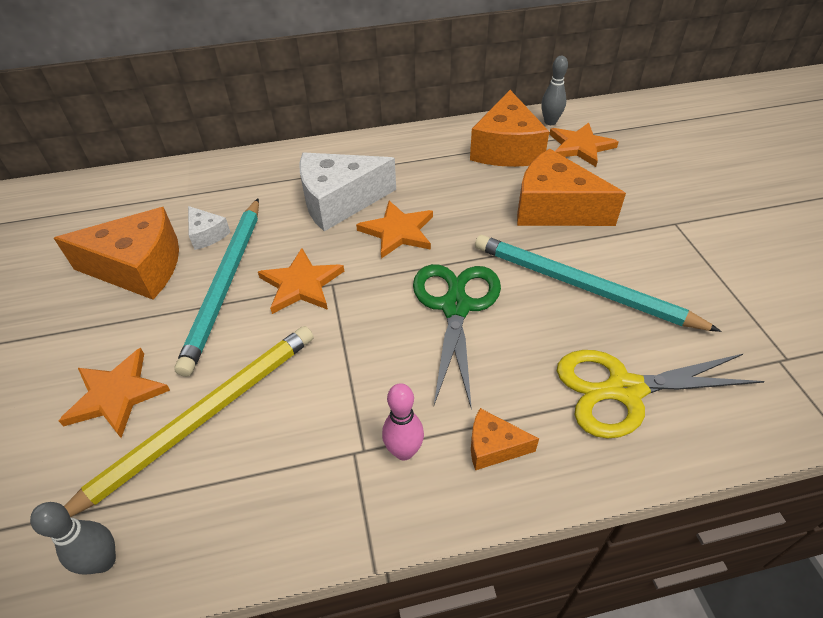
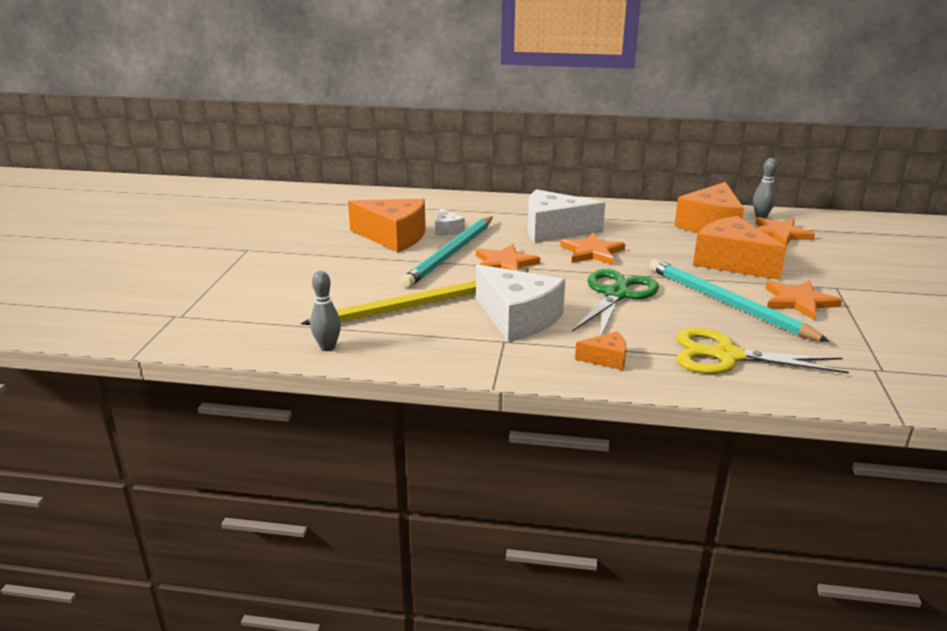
camera: 20 degrees right, 20 degrees down
(116, 394) = (358, 287): orange star -> orange star (799, 301)
(355, 395) = (518, 318): none -> white cheese
(404, 451) = (539, 347): pink bowling pin -> none
(493, 447) = (606, 359): orange cheese -> orange cheese turned 150 degrees clockwise

